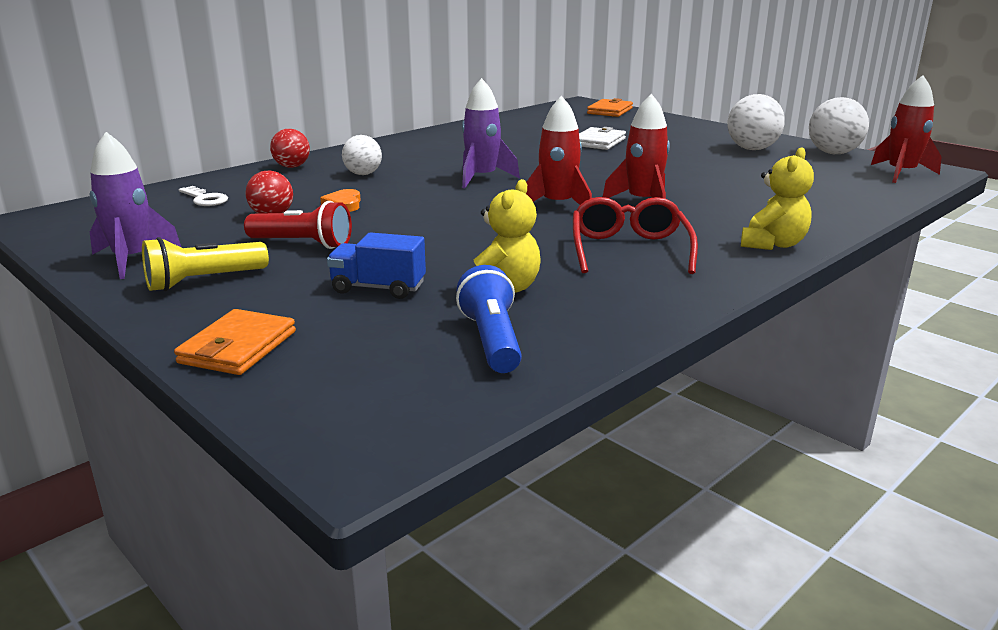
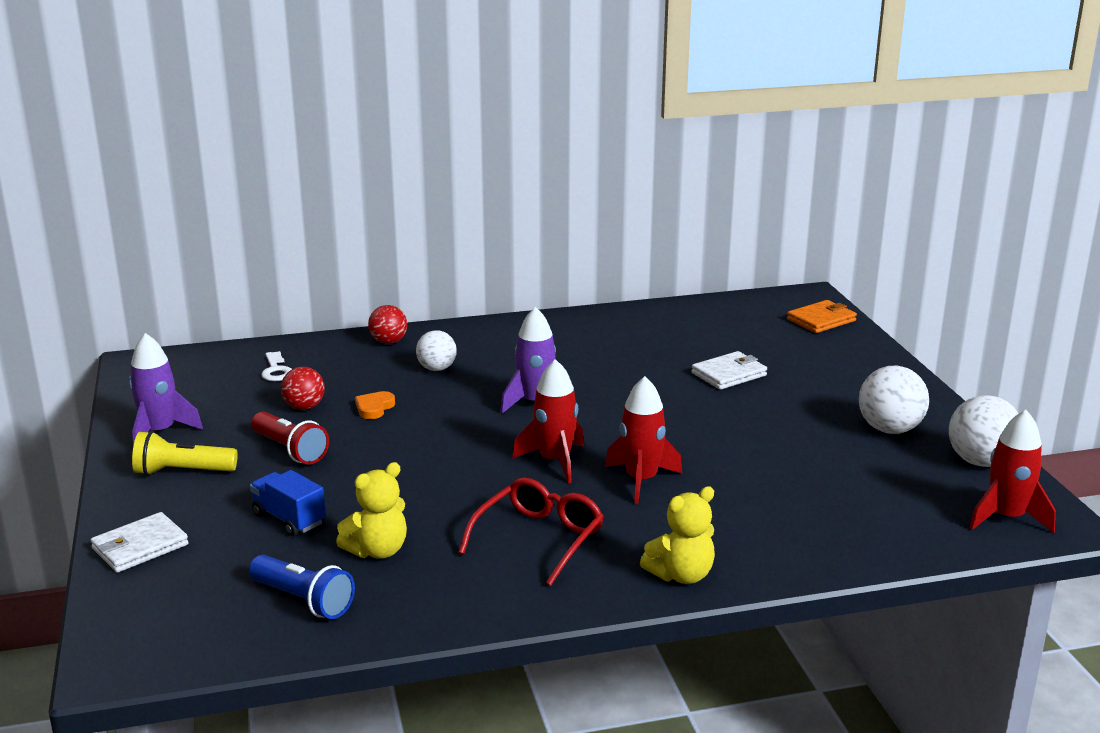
camera: 30 degrees right, 0 degrees up
(238, 347) = (140, 547): orange wallet -> white wallet
(491, 340) = (303, 600): blue flashlight -> blue flashlight turned 105 degrees clockwise

